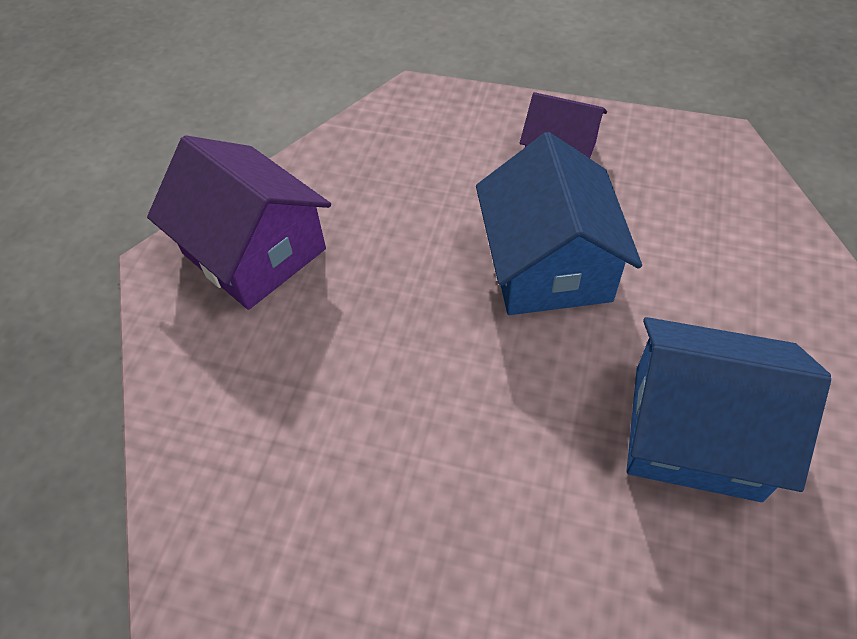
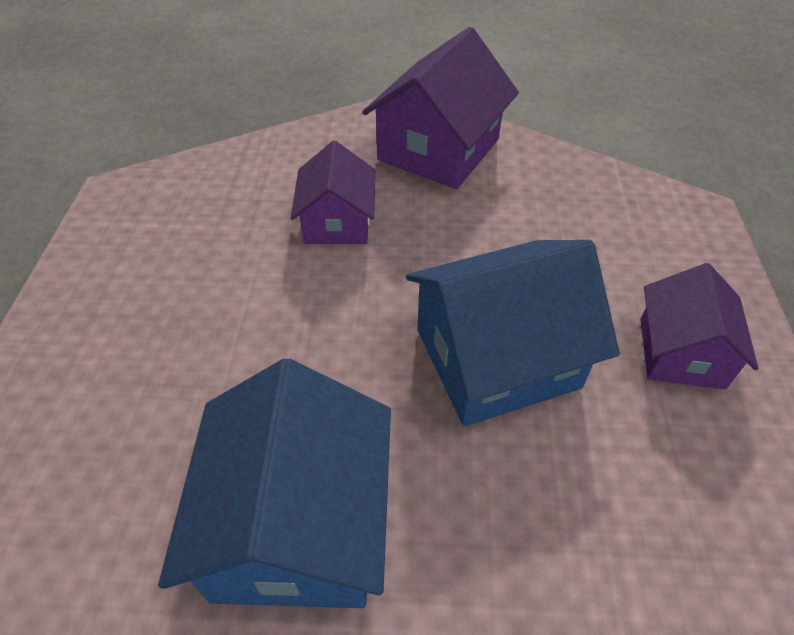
camera: 75 degrees right, 5 degrees down
(340, 362) = (337, 222): none -> purple house

